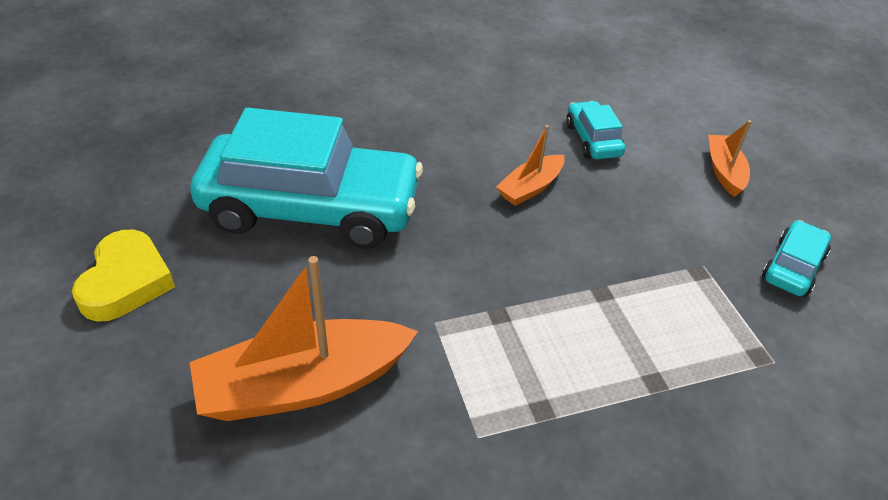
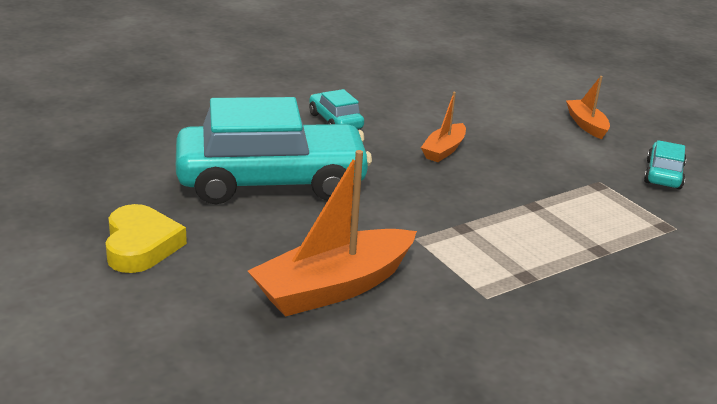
camera: 15 degrees left, 15 degrees down
(592, 140) = (476, 116): turquoise car -> turquoise car (335, 121)

